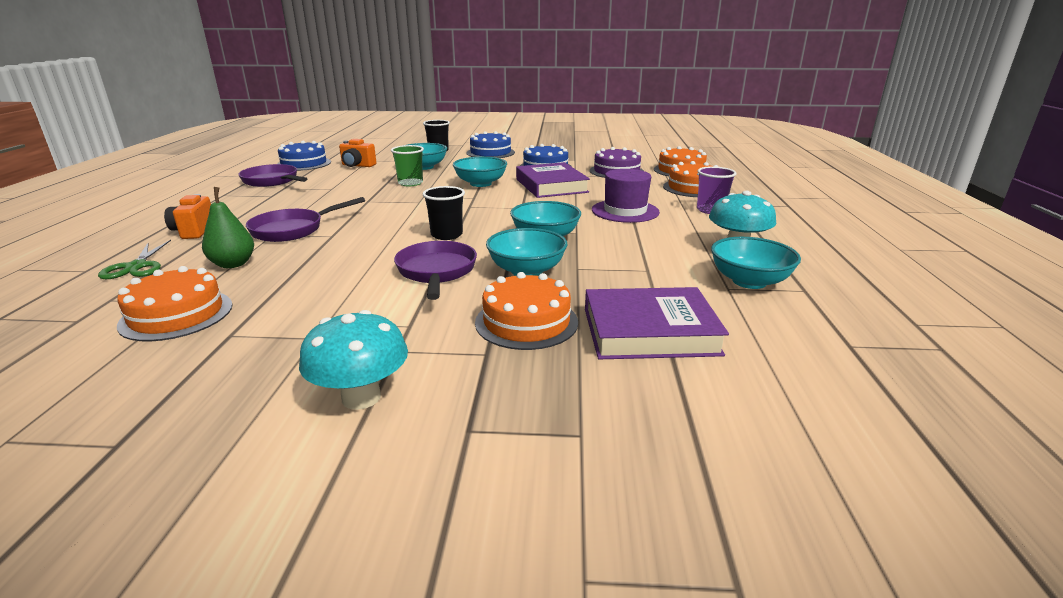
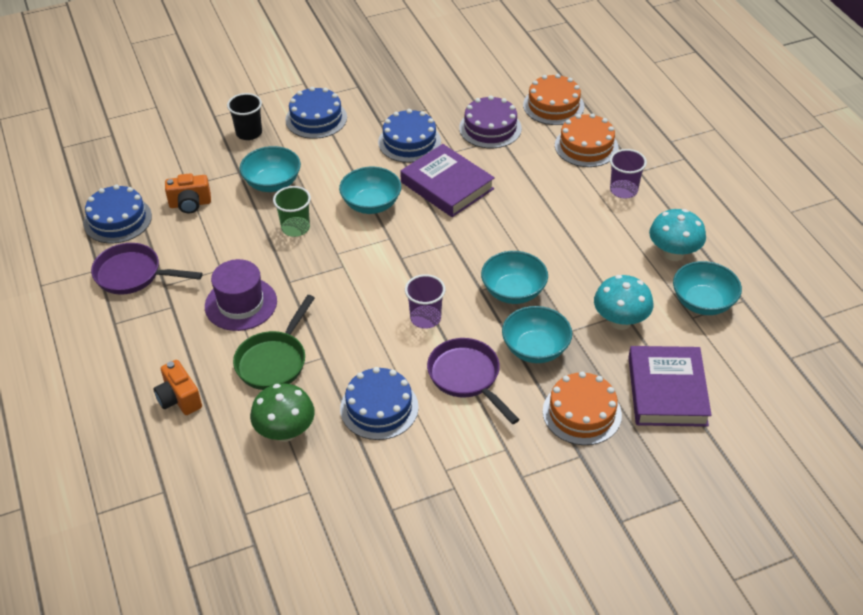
camera: 25 degrees left, 20 degrees up
(136, 266) = (203, 468): green scissors -> none
(177, 315) = (323, 507): orange cake -> none
(233, 264) = (285, 432): green pear -> green mushroom
(293, 230) = (274, 361): purple pan -> green pan
(331, 270) = (379, 408): none -> blue cake
(361, 397) = (539, 524): turquoise mushroom -> turquoise mushroom (620, 321)
(446, 235) = (425, 318): black cup -> purple cup
(625, 211) = (551, 218): purple hat -> purple hat (241, 304)
(649, 331) = (667, 391): purple book -> purple book turned 60 degrees counterclockwise

